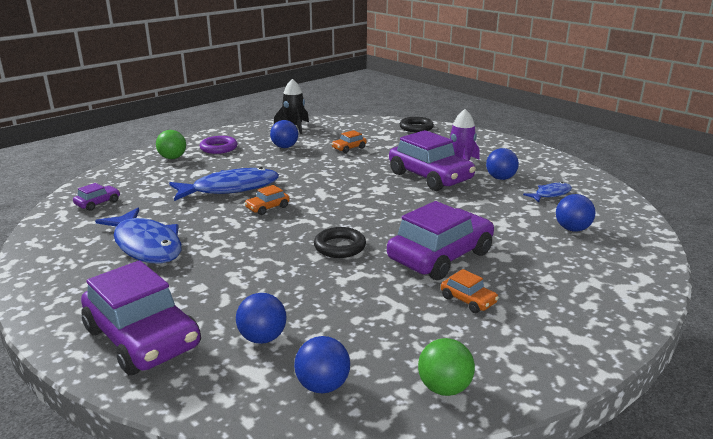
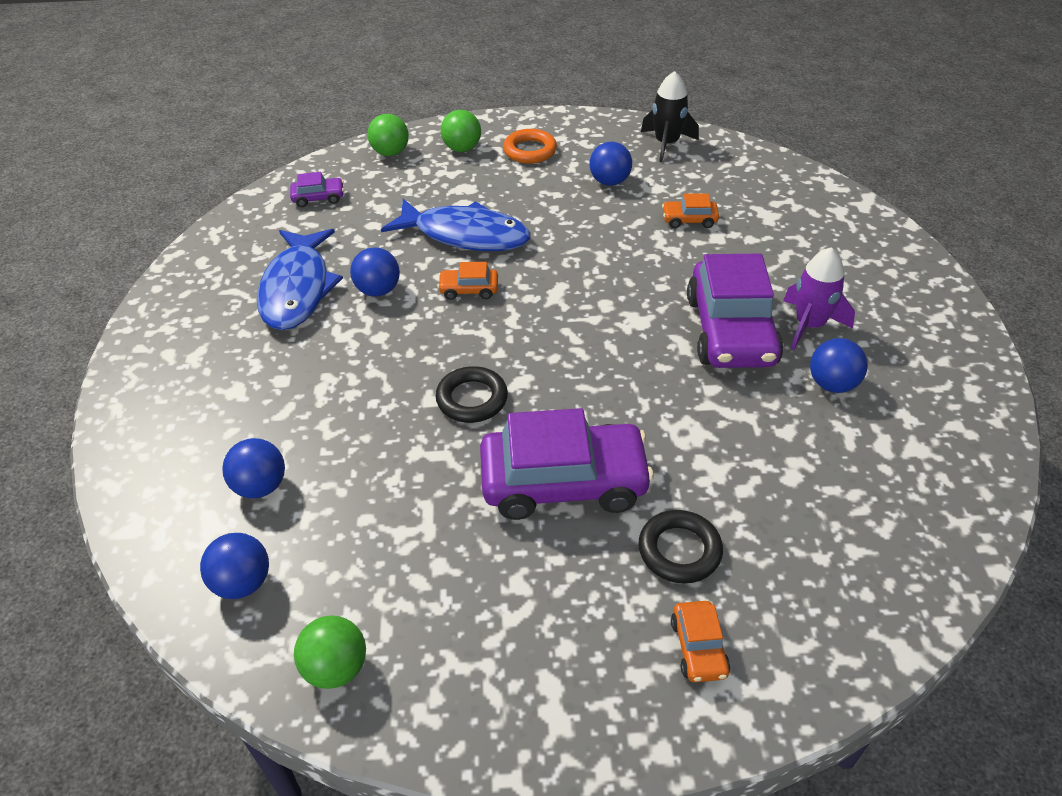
camera: 40 degrees right, 20 degrees up
(123, 171) = (390, 152): none -> green ball
(142, 338) = (174, 420): purple car -> none
(219, 148) = (530, 151): purple ring -> orange ring
(416, 127) = (842, 214): black ring -> black ring (679, 550)
(468, 300) = (507, 570): orange car -> orange car (698, 648)
(550, 194) = (867, 456): blue fish -> none
(572, 229) = (802, 540): blue ball -> blue ball (378, 290)

